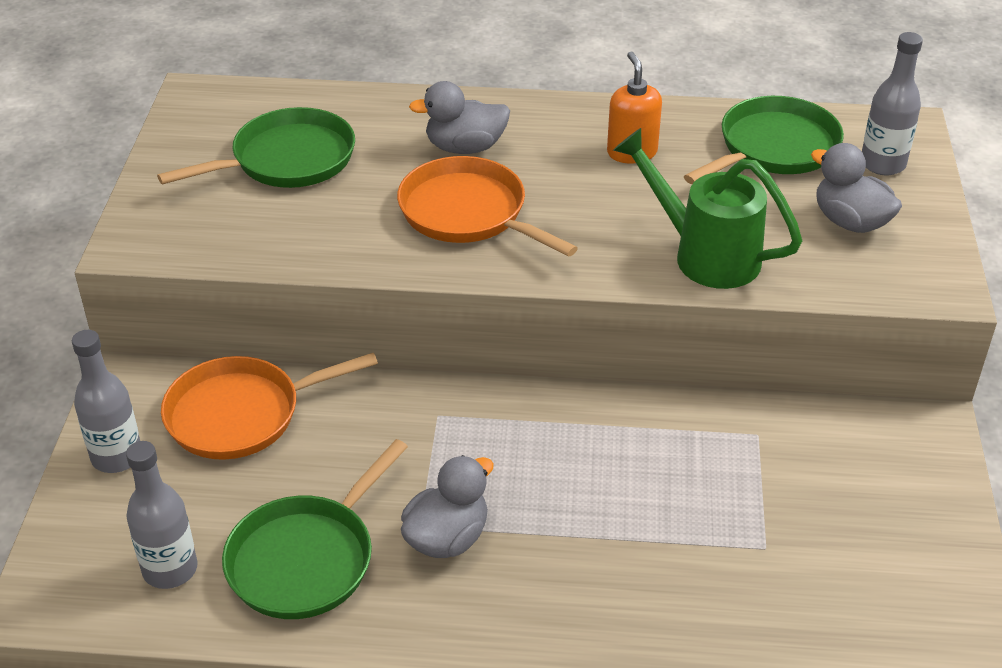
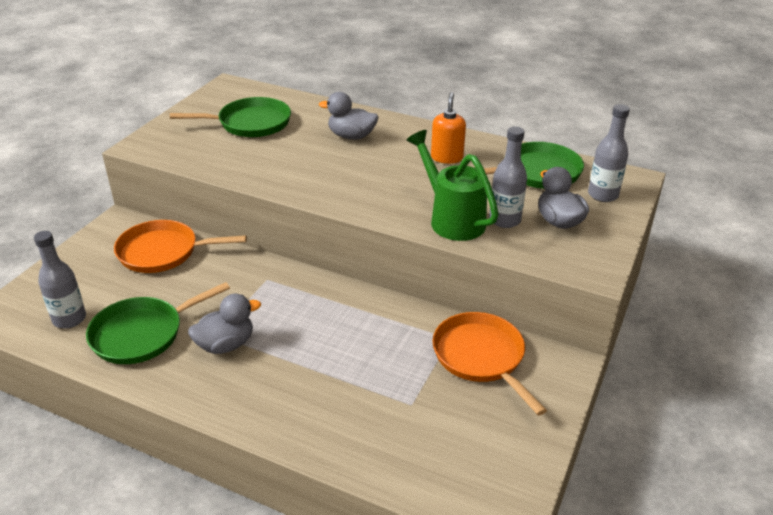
camera: 20 degrees right, 5 degrees down
(117, 457) = (85, 257): grey bottle -> grey bottle (504, 220)
(468, 213) = (328, 168): orange pan -> orange pan (481, 357)

